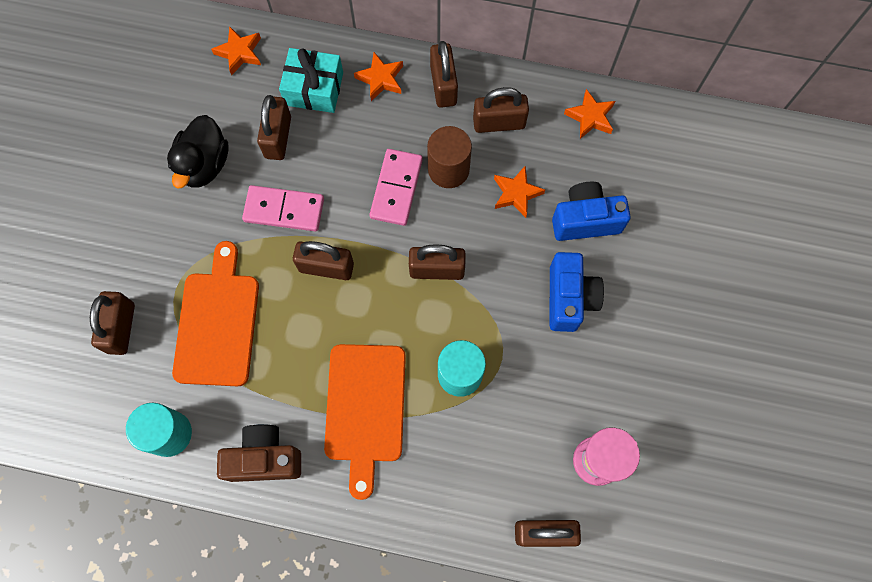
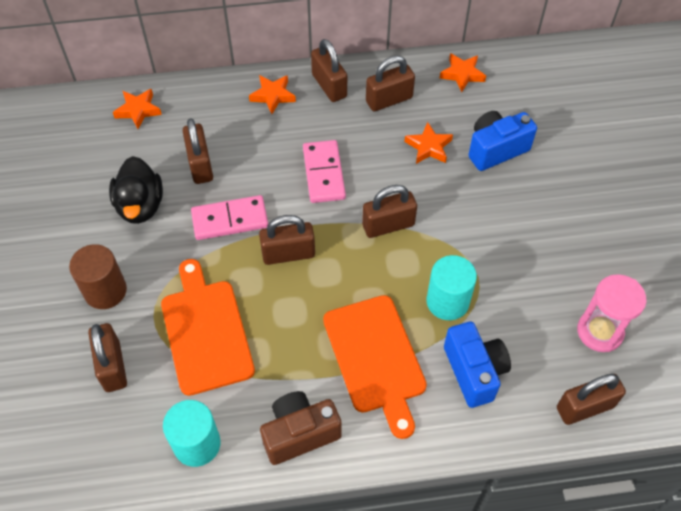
camera: 20 degrees left, 15 degrees down
(314, 89) = (217, 119): turquoise gift -> none
(448, 169) = (362, 146): brown cylinder -> brown cylinder (105, 291)
(569, 298) = (512, 212): blue camera -> blue camera (474, 371)

